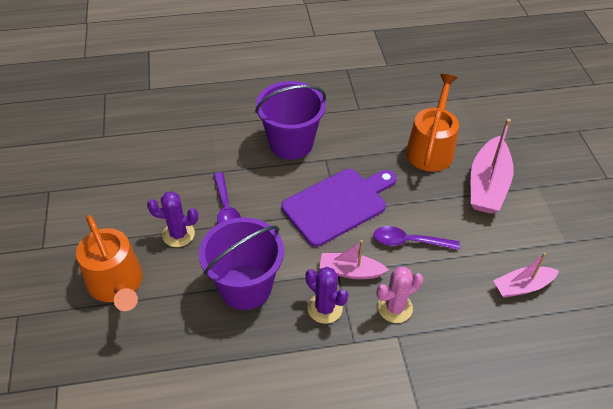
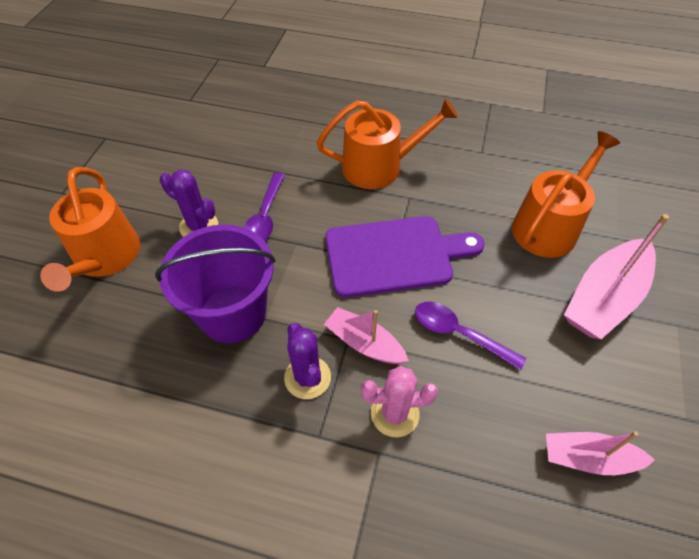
camera: 25 degrees right, 5 degrees up
(291, 143) = (379, 166): purple bucket -> orange watering can

